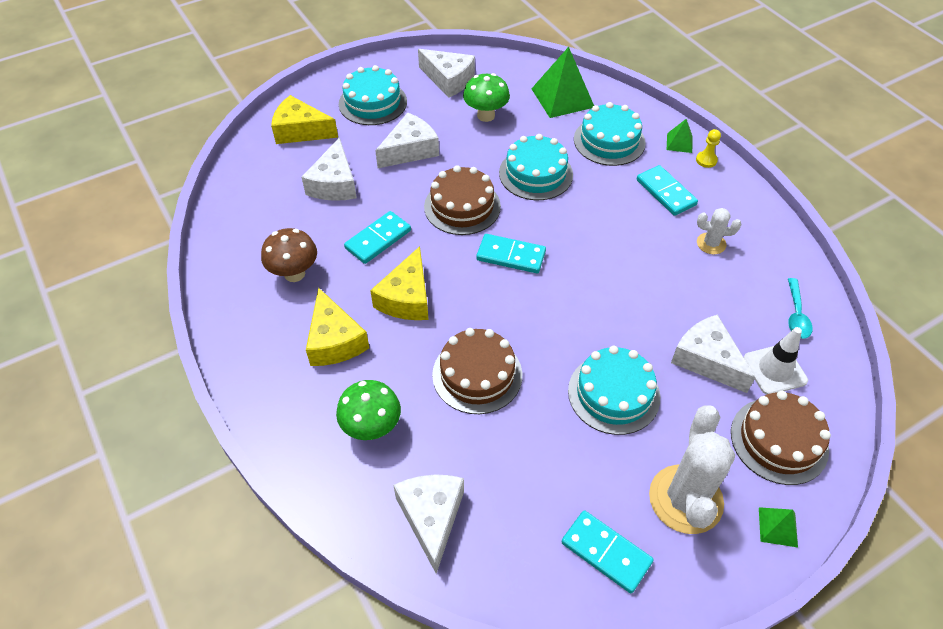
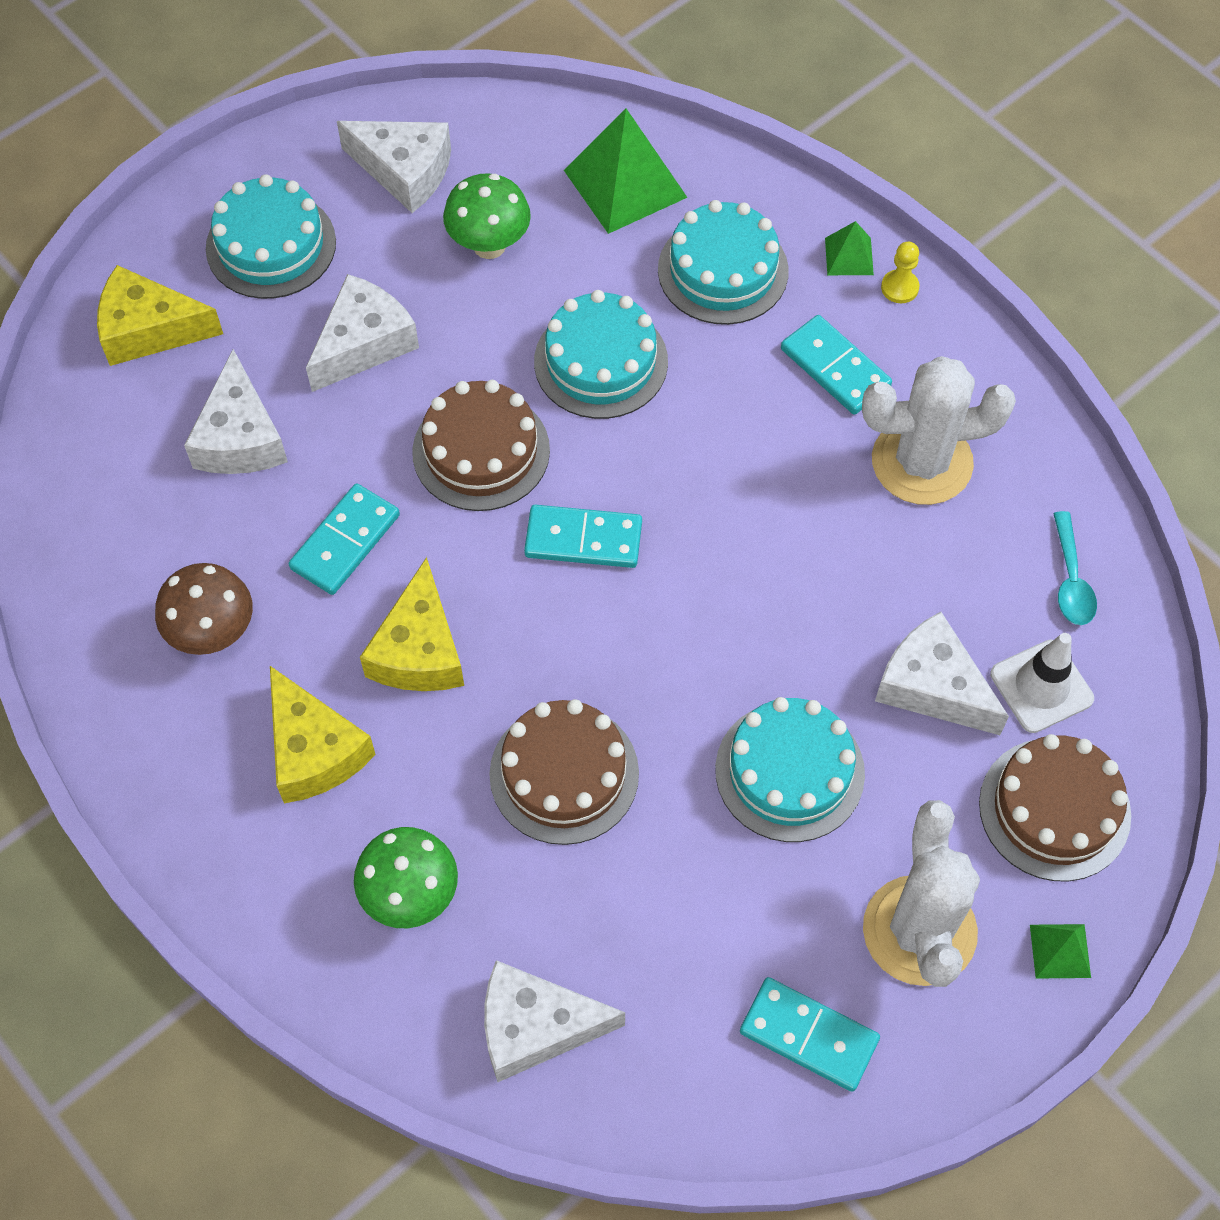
camera: 10 degrees left, 10 degrees up
(431, 517) = (535, 1027): white cheese -> white cheese turned 75 degrees counterclockwise
(711, 243) = (922, 462): white cactus -> white cactus, size x2.00

